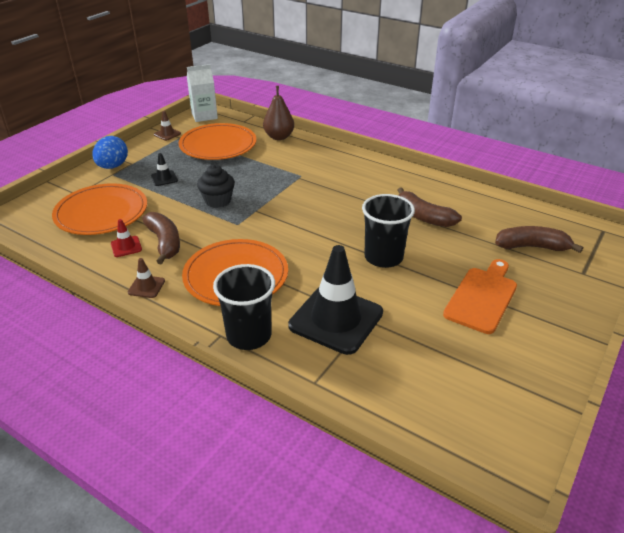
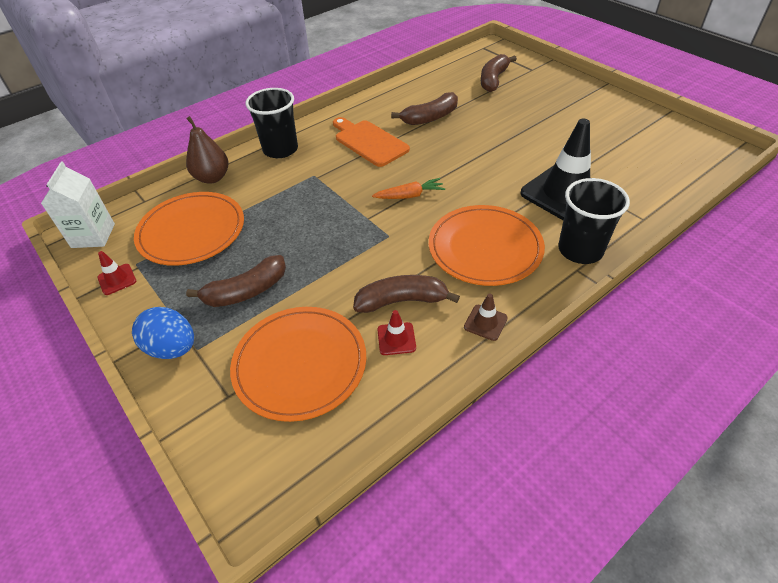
camera: 70 degrees left, 10 degrees up
(164, 178) = (246, 291): black traffic cone -> brown banana
(167, 134) = (117, 279): brown traffic cone -> red traffic cone
(218, 200) = (331, 246): black cupcake -> none
(293, 225) = (410, 195): none -> orange carrot
(383, 257) = (484, 151): black cup -> black cup (280, 149)
(482, 297) = (550, 116): orange cutting board -> orange cutting board (369, 142)

